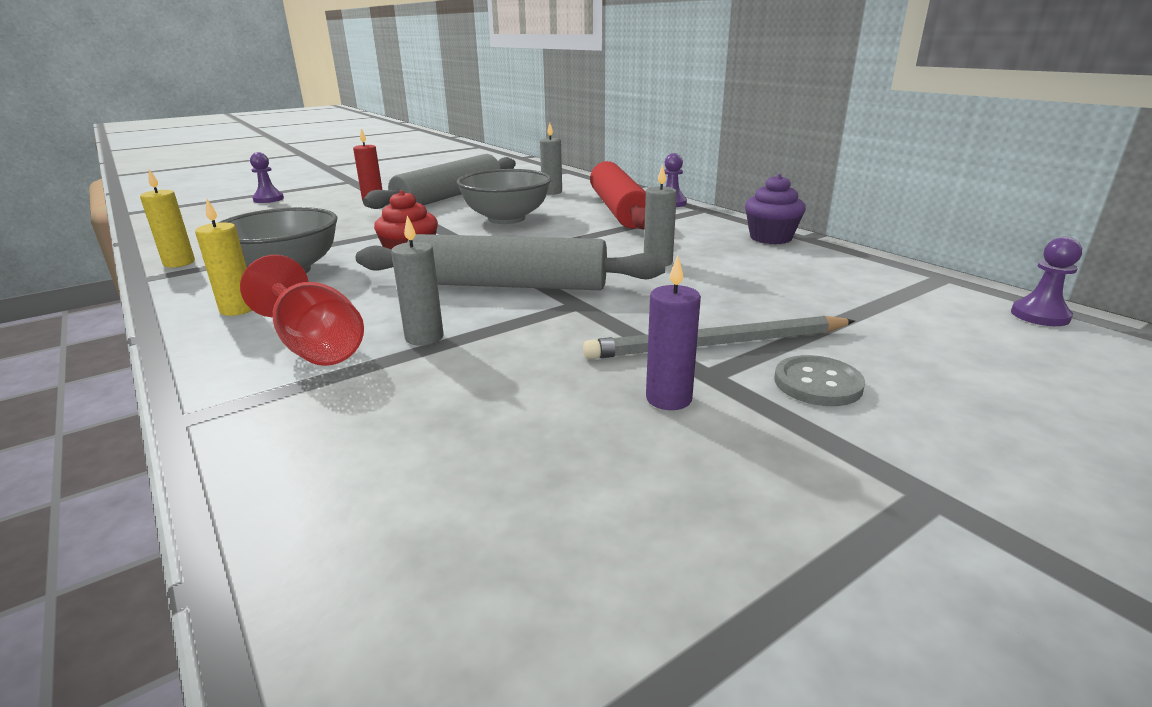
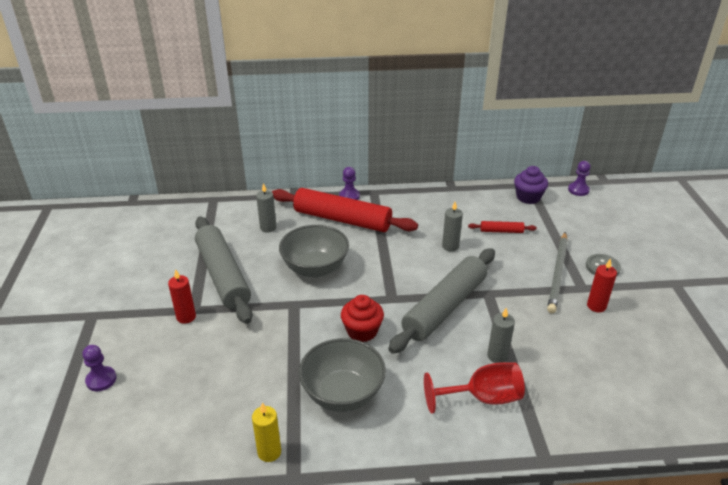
camera: 60 degrees left, 10 degrees up
(238, 309) = (403, 424): yellow candle -> none
(668, 399) = (596, 306): purple candle -> red candle
(760, 283) = (501, 231): none -> red rolling pin
(770, 238) = (444, 197): purple cupcake -> purple cupcake (528, 197)

